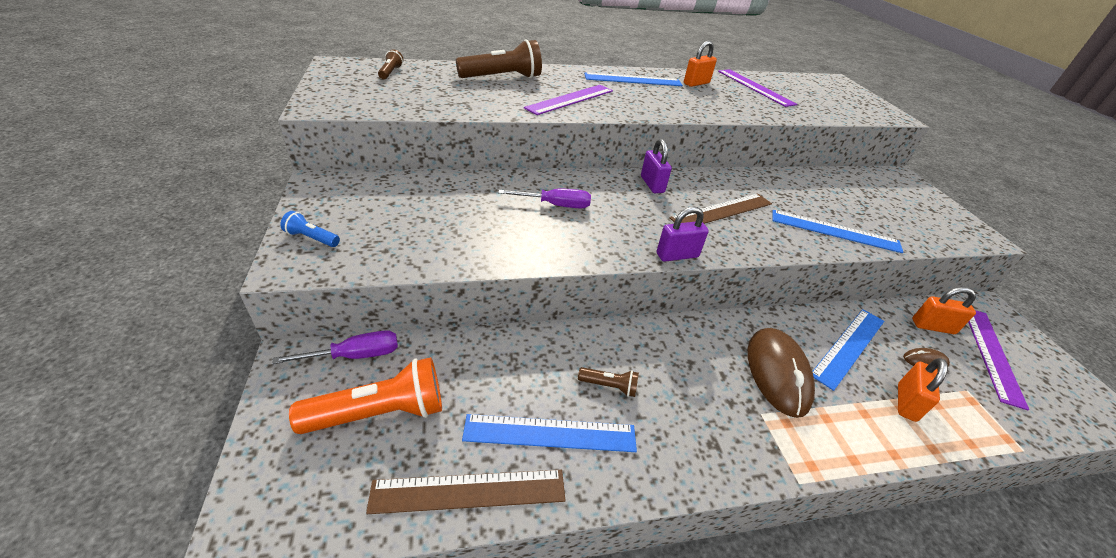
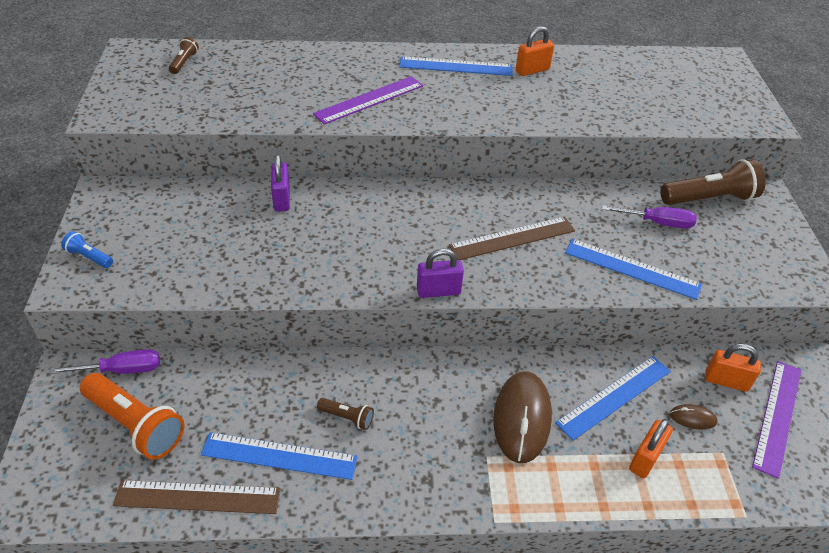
camera: 10 degrees right, 5 degrees up
(380, 412) = (136, 424): orange flashlight -> orange flashlight turned 45 degrees clockwise
(502, 77) = (304, 67): brown flashlight -> brown flashlight (709, 198)
(556, 205) = (333, 226): purple screwdriver -> purple screwdriver (658, 223)
(652, 184) = (447, 201): purple padlock -> purple padlock (282, 199)
(755, 87) = (605, 75): purple ruler -> none

